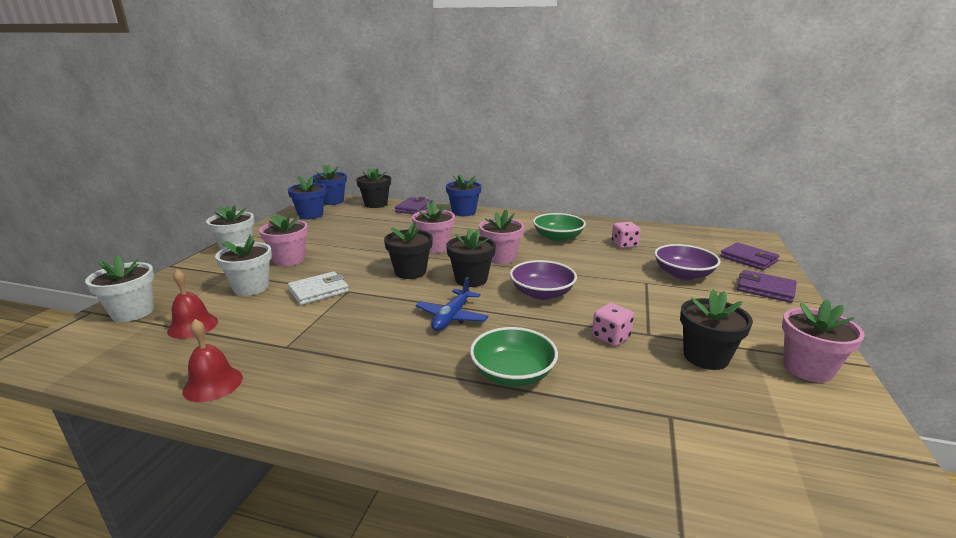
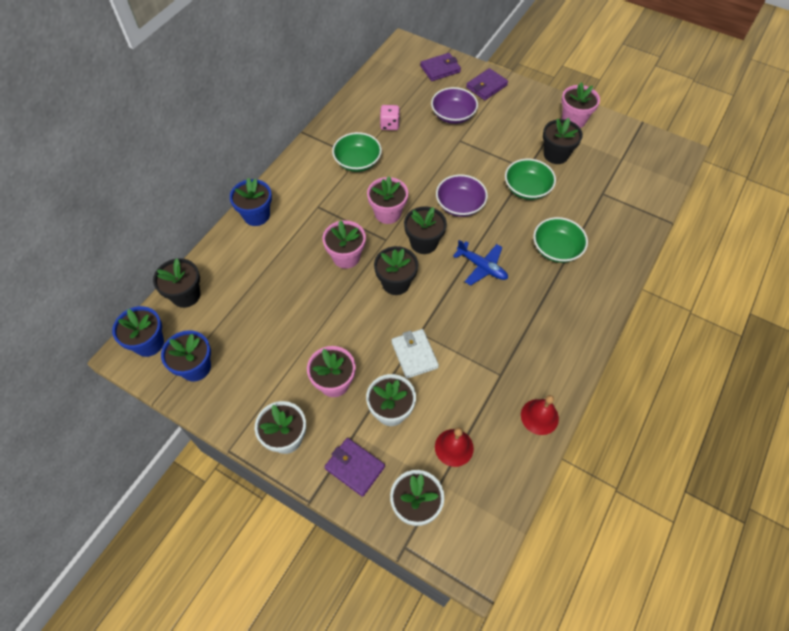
camera: 75 degrees left, 35 degrees up
(414, 208) = (221, 258): purple wallet -> purple wallet (355, 467)
(610, 337) = (527, 188): pink dice -> green bowl

